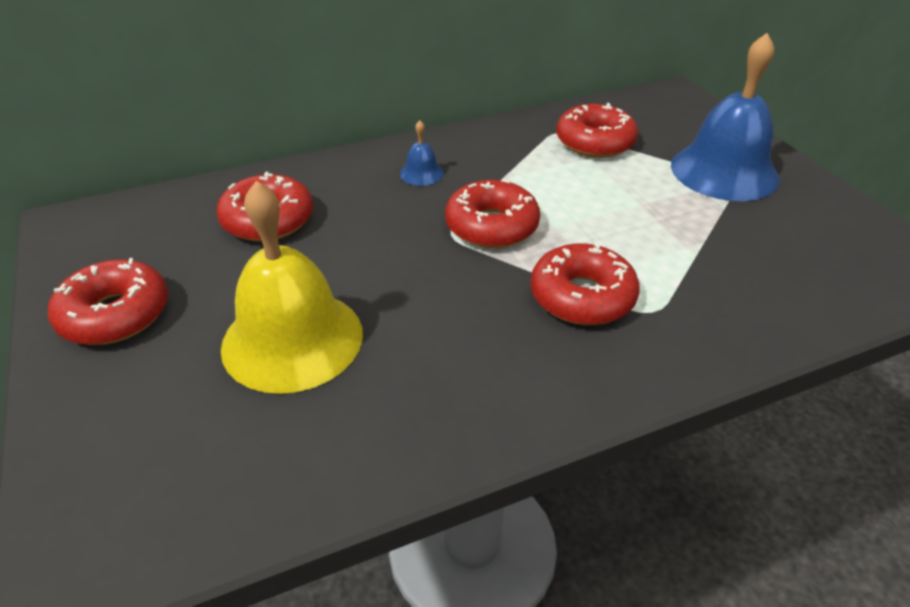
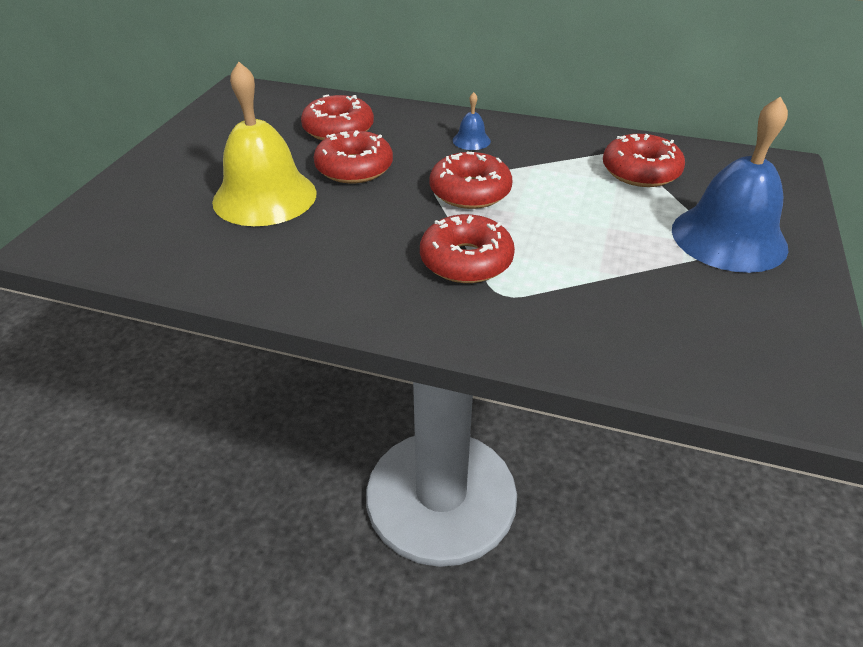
camera: 40 degrees right, 0 degrees up
(115, 314) = (202, 144): red donut -> red donut (354, 168)

